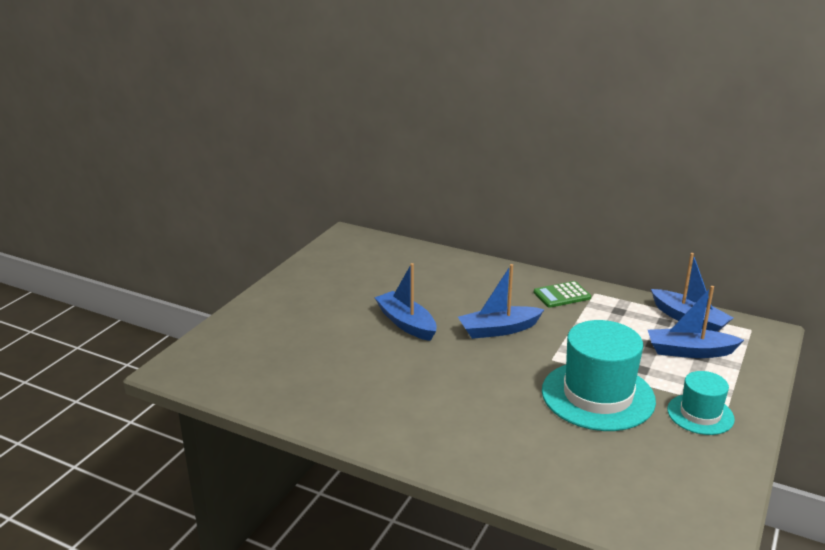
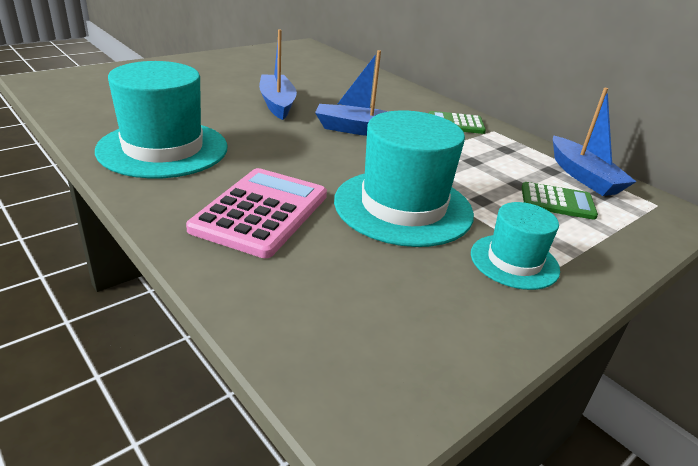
camera: 20 degrees right, 5 degrees up
(376, 407) = (163, 149): none -> turquoise hat
(512, 438) = (261, 212): none -> pink calculator
(689, 351) = (557, 202): blue boat -> green calculator

